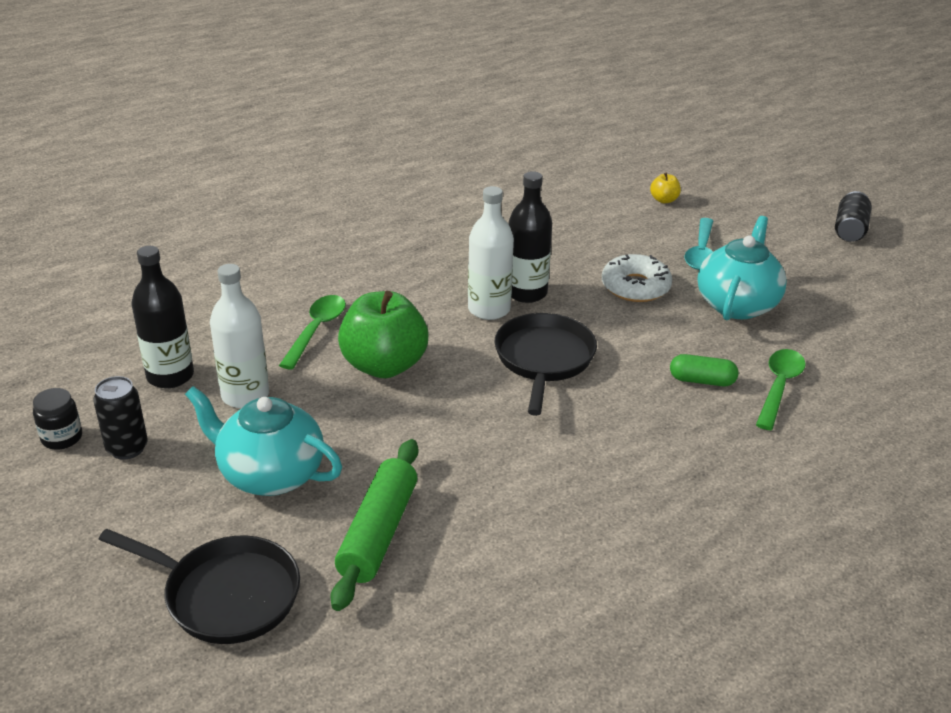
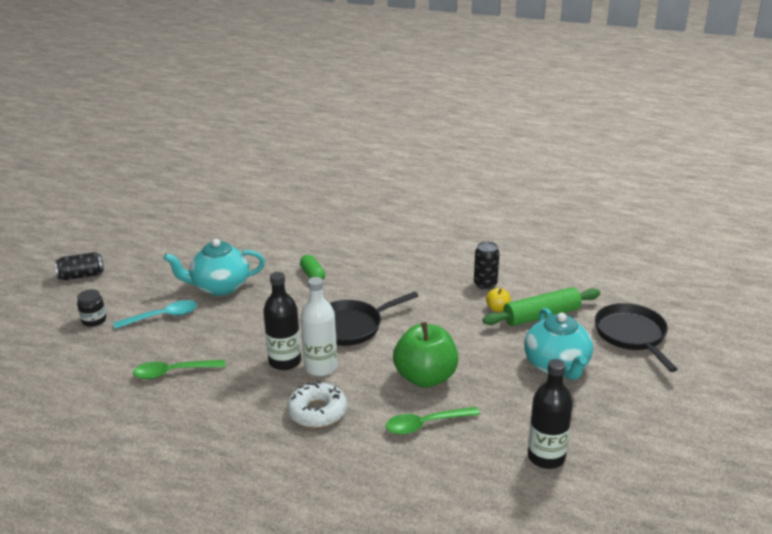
camera: 125 degrees left, 5 degrees down
(62, 438) = (648, 461): black jar -> black jar (94, 320)
(127, 448) = (615, 428): black can -> black can (485, 284)
(245, 395) = (519, 413): white bottle -> none
(635, 287) = (234, 325): white donut -> white donut (317, 412)
(664, 200) = (90, 355): yellow apple -> yellow apple (497, 309)
(779, 387) = (293, 255): green spoon -> green spoon (173, 372)

